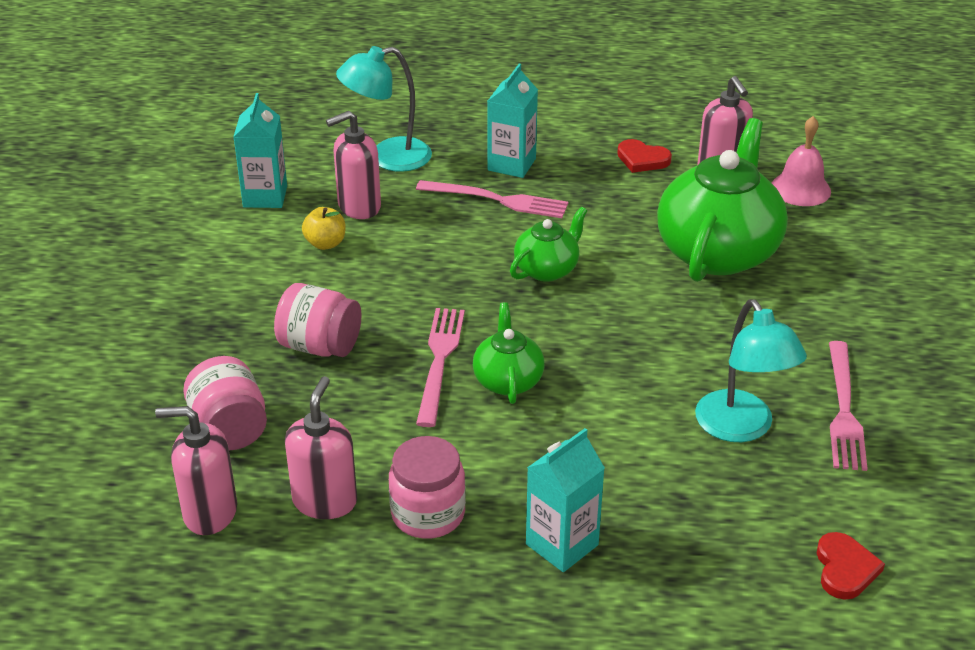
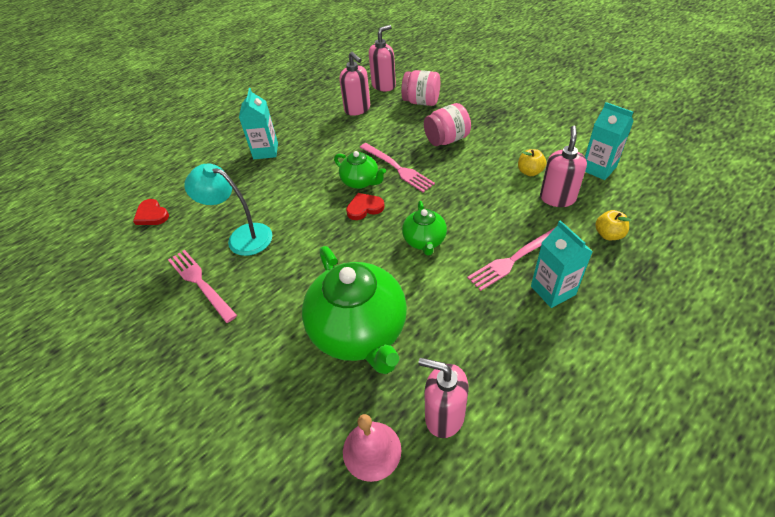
camera: 135 degrees right, 10 degrees up
(388, 158) = (608, 234): turquoise lamp -> yellow apple
(428, 514) = (321, 128): pink jar -> none
(642, 159) = (500, 372): red heart -> red heart (364, 208)

